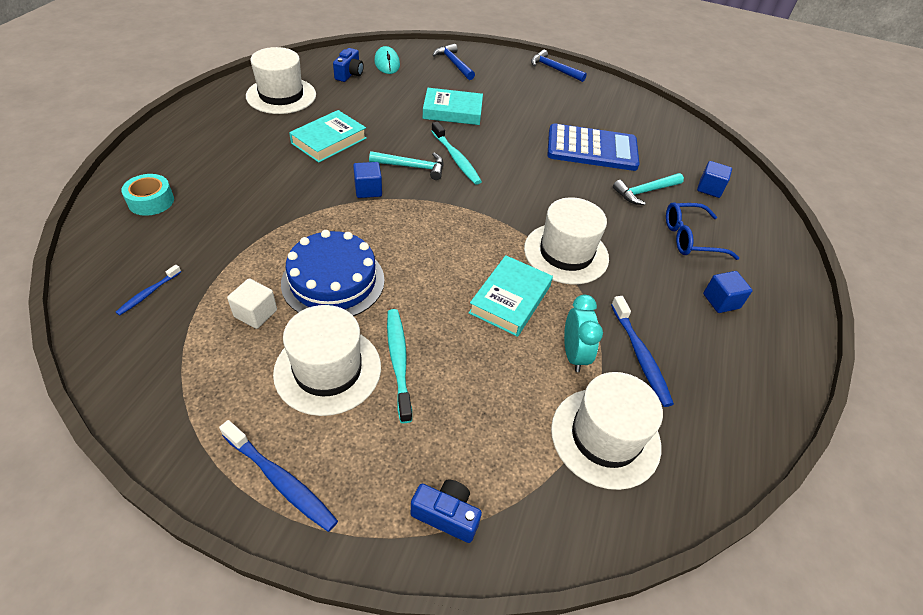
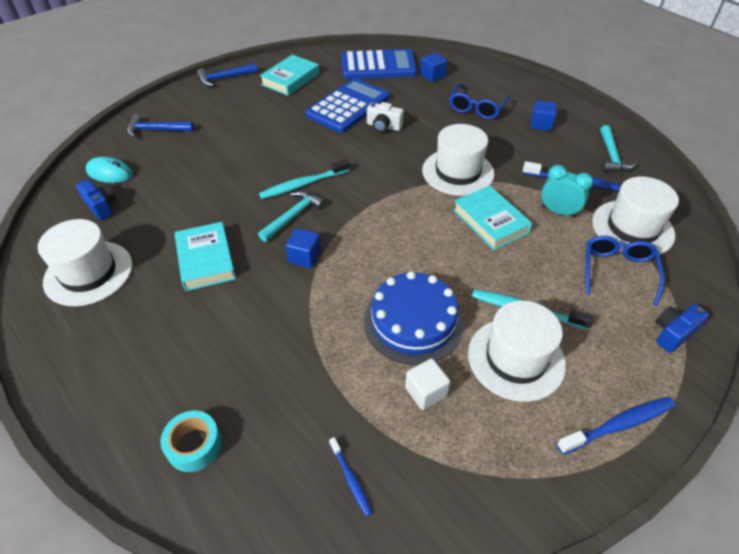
camera: 55 degrees left, 0 degrees up
(452, 111) = (232, 160): turquoise book -> turquoise book (290, 79)
(456, 159) = (302, 184): turquoise toothbrush -> turquoise toothbrush turned 150 degrees clockwise
(515, 435) = (617, 271): none -> blue glasses
(586, 180) = (383, 126): none -> white camera
(645, 192) = (416, 105): turquoise hammer -> turquoise hammer (611, 156)
(680, 147) = (378, 66): none -> blue calculator

